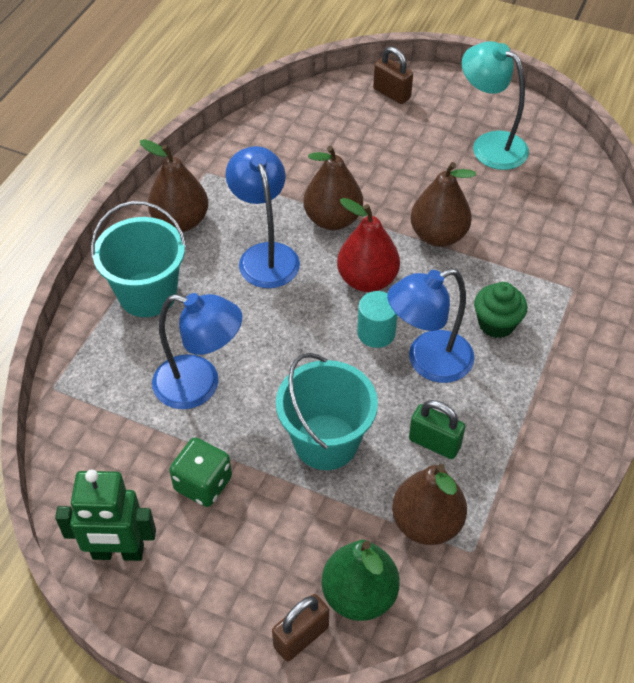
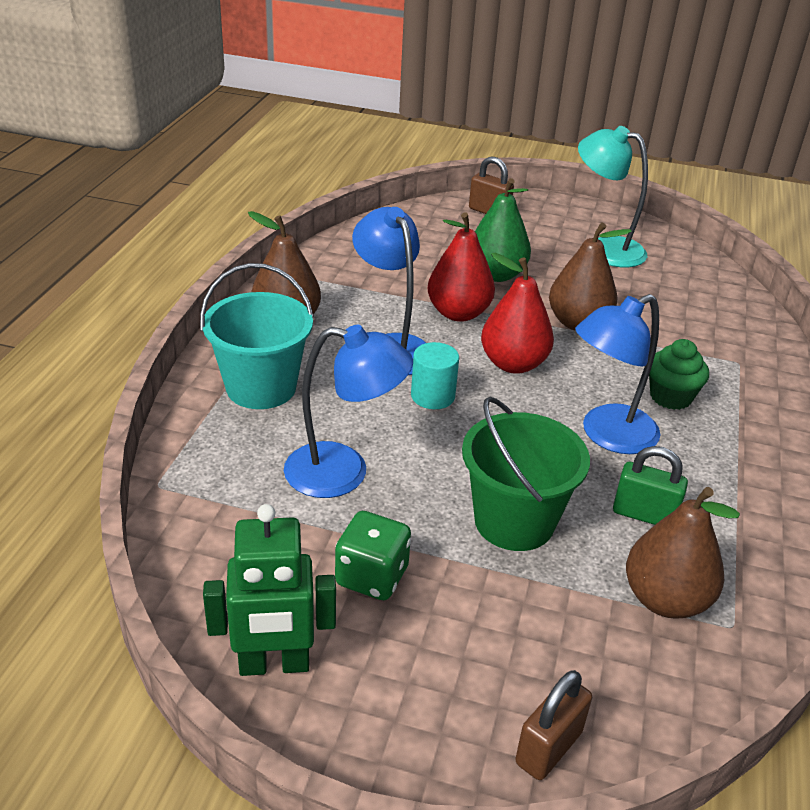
camera: 10 degrees left, 15 degrees down
(326, 442) = (514, 521): turquoise bucket -> green bucket
(332, 219) = (458, 313): brown pear -> red pear
(359, 595) = (609, 689): green pear -> green pear (496, 274)
(376, 333) = (539, 411): turquoise cylinder -> turquoise cylinder (432, 396)

